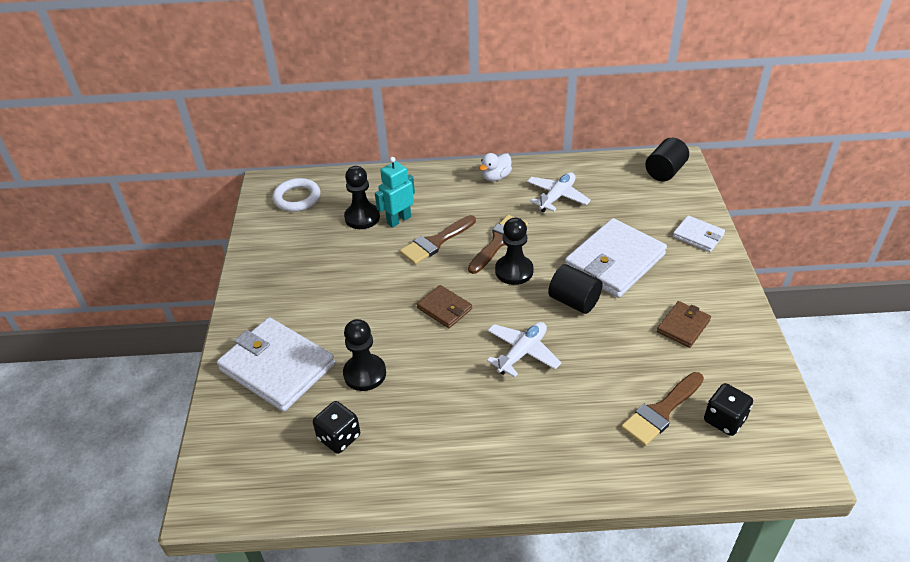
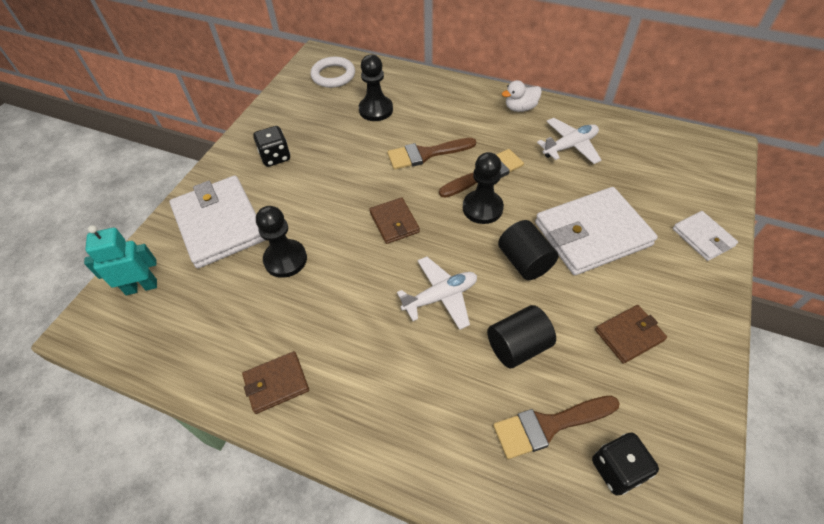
camera: 25 degrees right, 10 degrees up
(339, 437) = (225, 313): black dice -> black dice (275, 157)
(399, 220) = (406, 122): turquoise robot -> turquoise robot (141, 287)
(426, 471) = (276, 383): none -> brown wallet
(665, 172) = (702, 155): black cylinder -> black cylinder (518, 346)

